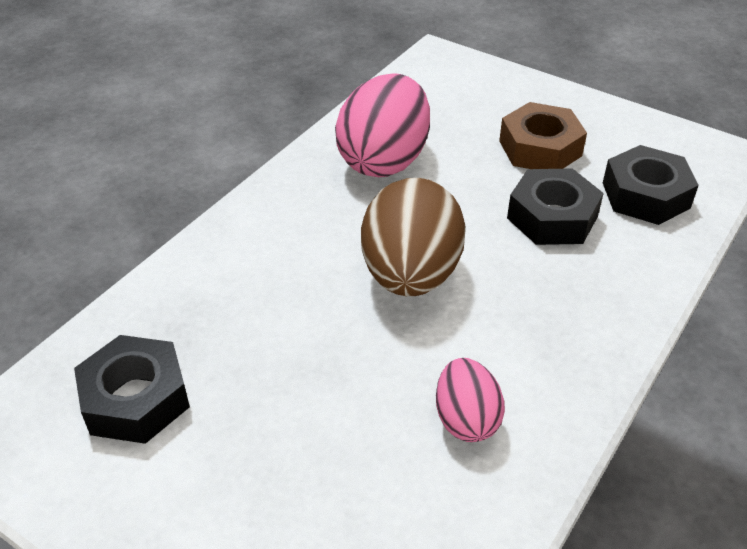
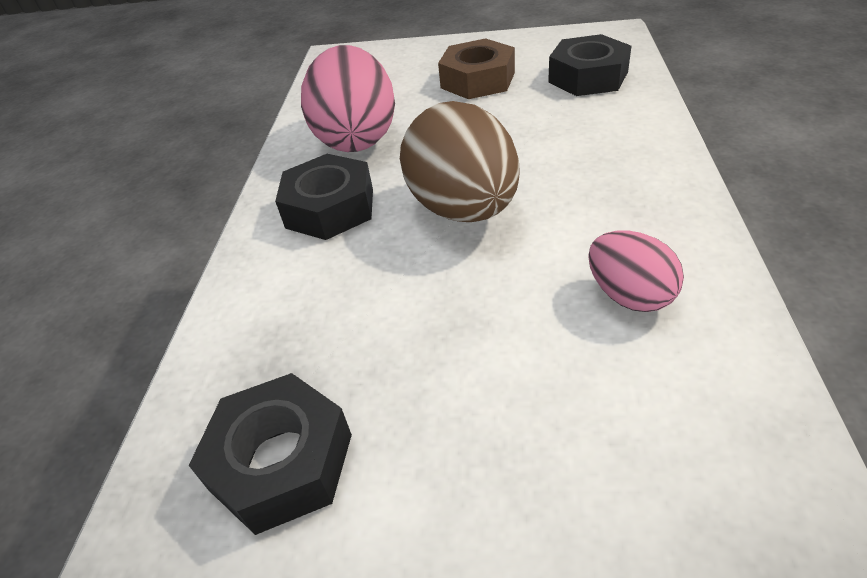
camera: 25 degrees left, 0 degrees up
(552, 217) = (536, 119): black nut -> black nut (330, 208)

